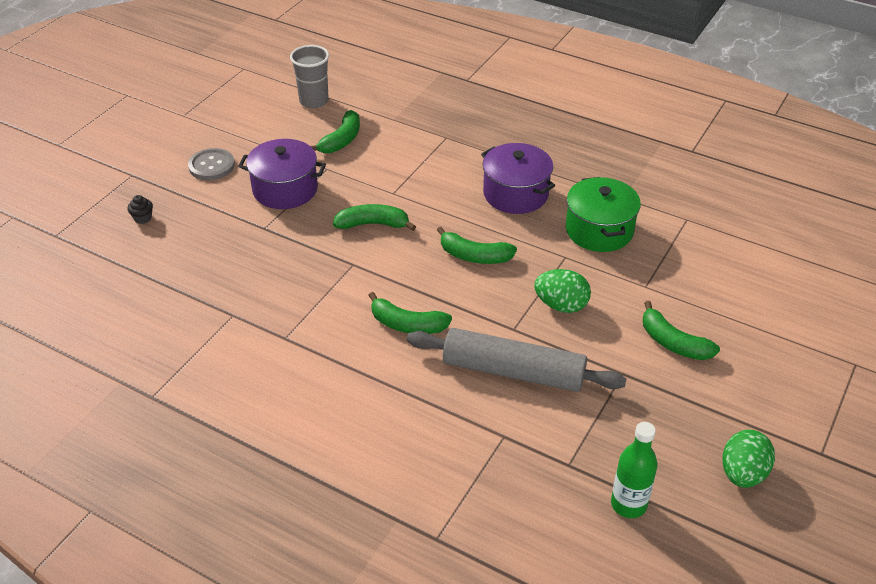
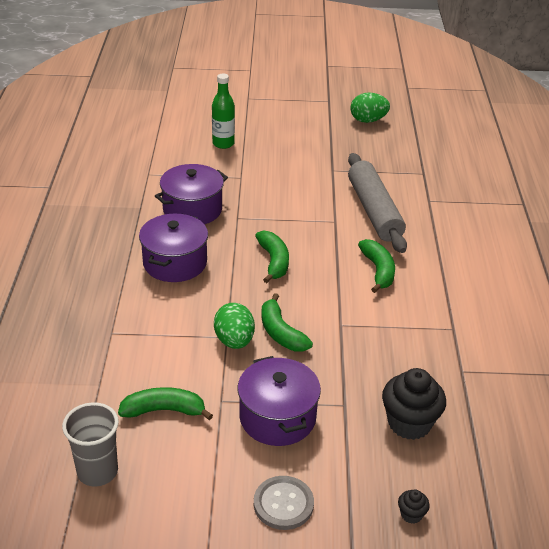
camera: 120 degrees left, 5 degrees down
(213, 254) = (409, 423): none -> black cupcake
(561, 305) = (292, 207): green egg -> green egg (234, 341)
(599, 230) = (192, 209): green pot -> purple pot
(628, 504) = (428, 149): green bottle -> green bottle (223, 144)
(673, 343) = (287, 157): green banana -> none

